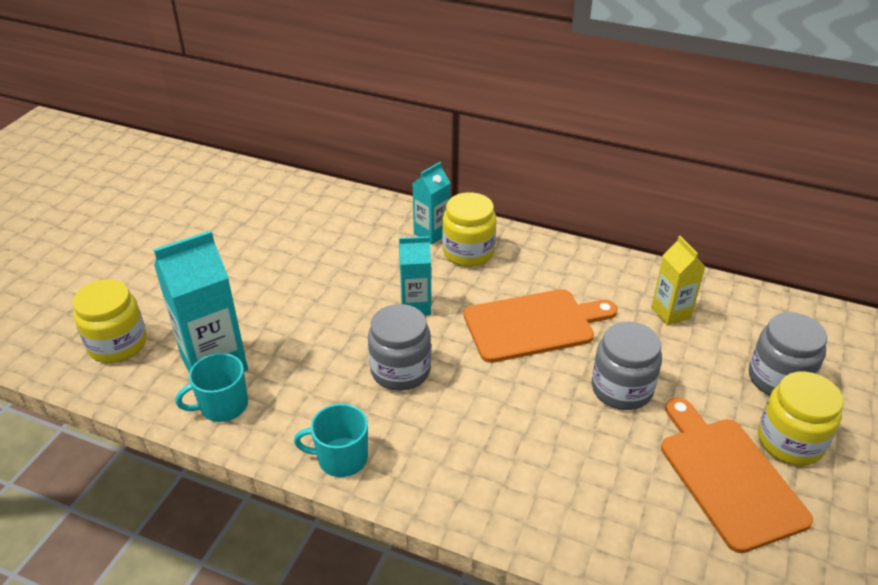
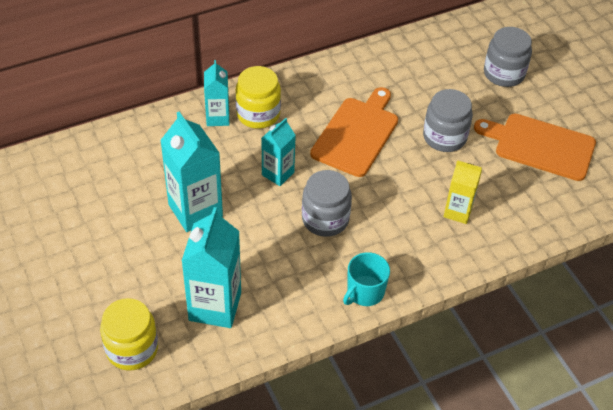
camera: 50 degrees left, 10 degrees up
(222, 406) = (259, 323): turquoise mug -> none
(311, 285) = (195, 210): none -> turquoise carton
(670, 313) = (414, 72): yellow carton -> yellow carton (458, 212)
(790, 441) = (543, 105): yellow jar -> none

